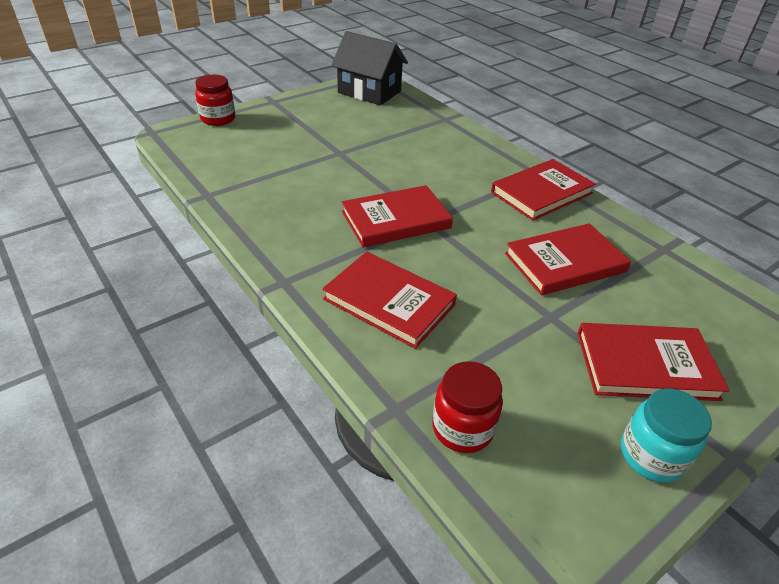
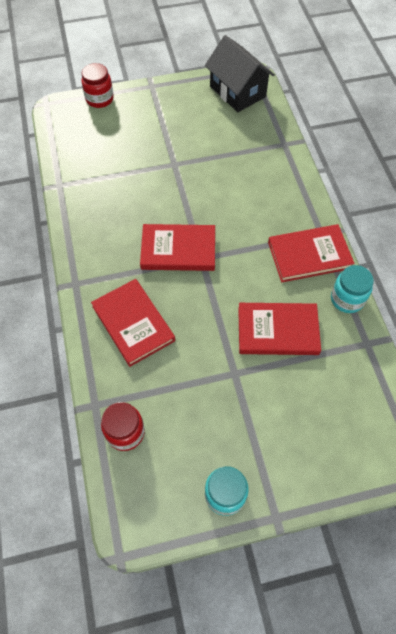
camera: 25 degrees right, 20 degrees up
(610, 218) = (347, 299): none -> turquoise jar
(645, 365) = (271, 434): red book -> none

